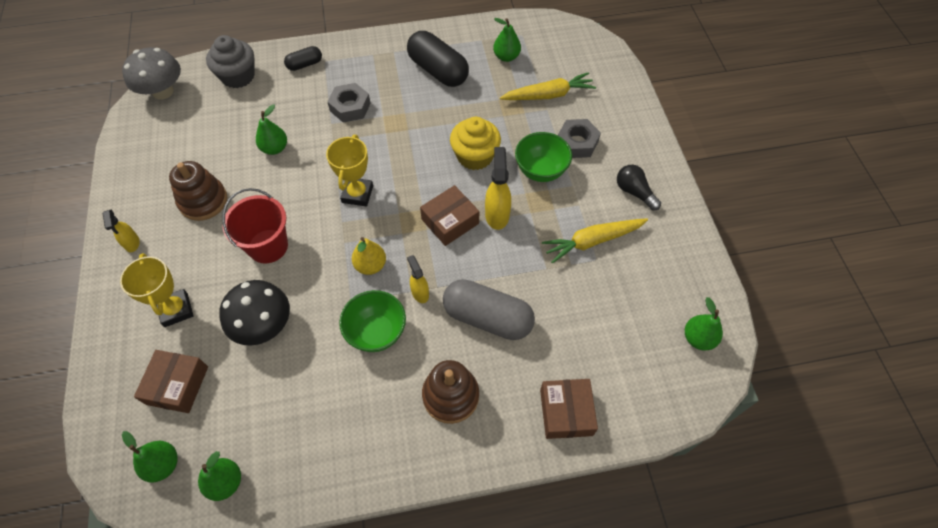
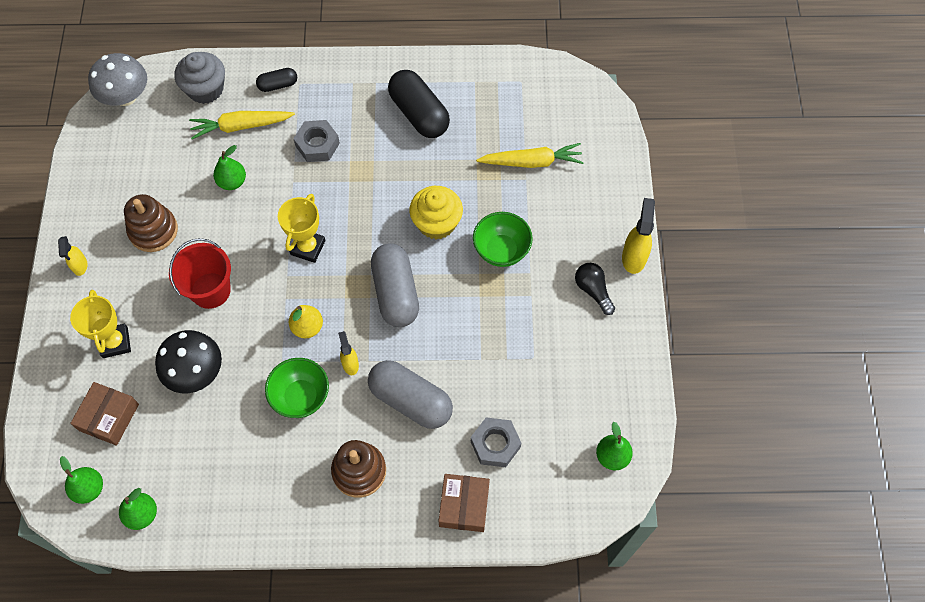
camera: 10 degrees right, 5 degrees up
(450, 221) = (395, 293): brown box -> grey capsule
(497, 214) = (444, 293): yellow spray bottle -> yellow spray bottle (634, 257)
(506, 57) = (497, 107): green pear -> none
(577, 143) = (548, 224): grey nut -> grey nut (495, 444)
(592, 241) = (535, 338): yellow carrot -> yellow carrot (241, 126)

